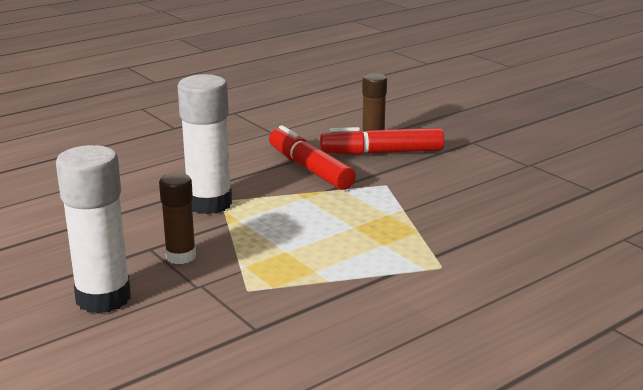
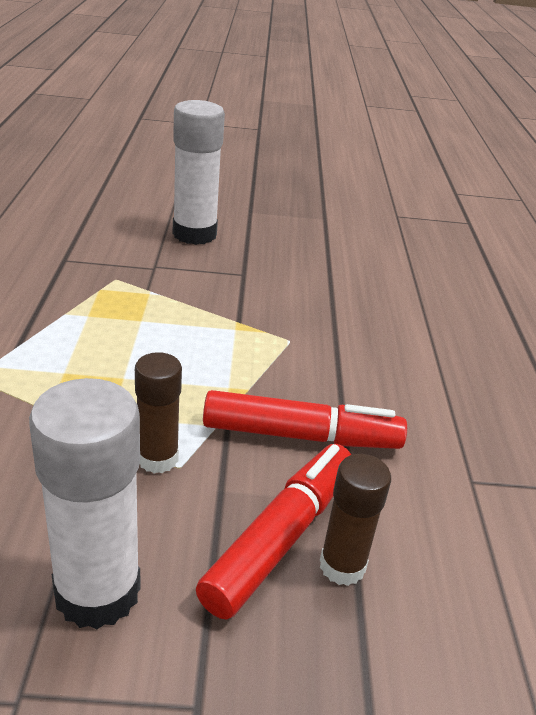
camera: 125 degrees right, 10 degrees up
(181, 256) = (209, 278): brown glue stick -> brown glue stick (157, 458)
(209, 204) = (290, 330): white glue stick -> white glue stick (97, 592)

